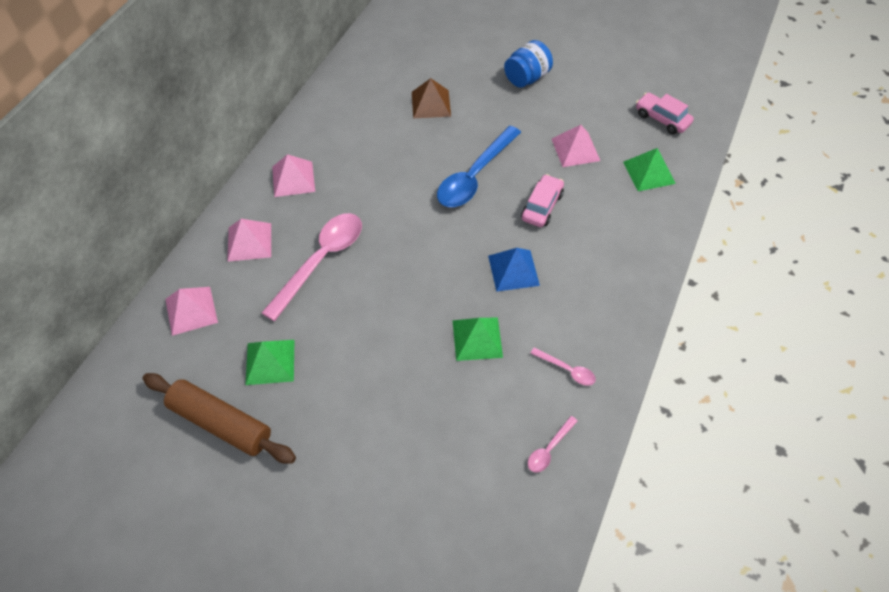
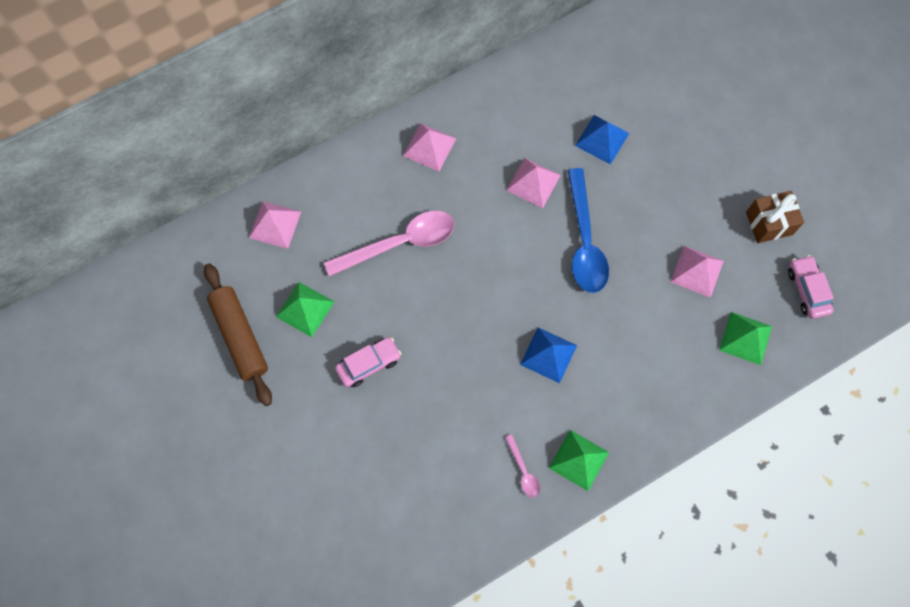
camera: 35 degrees right, 15 degrees up
(249, 242) = (356, 188): pink pyramid -> pink pyramid (533, 182)
(431, 104) = (602, 139): brown pyramid -> blue pyramid
(474, 176) = (584, 241): blue spoon -> blue spoon turned 75 degrees counterclockwise
(477, 338) = (473, 396): green pyramid -> green pyramid (579, 460)
(526, 78) = (713, 164): blue jar -> none
(542, 206) = (620, 310): pink car -> pink car (369, 364)
(549, 449) = (459, 523): pink spoon -> none
(598, 93) = (769, 223): none -> brown gift

